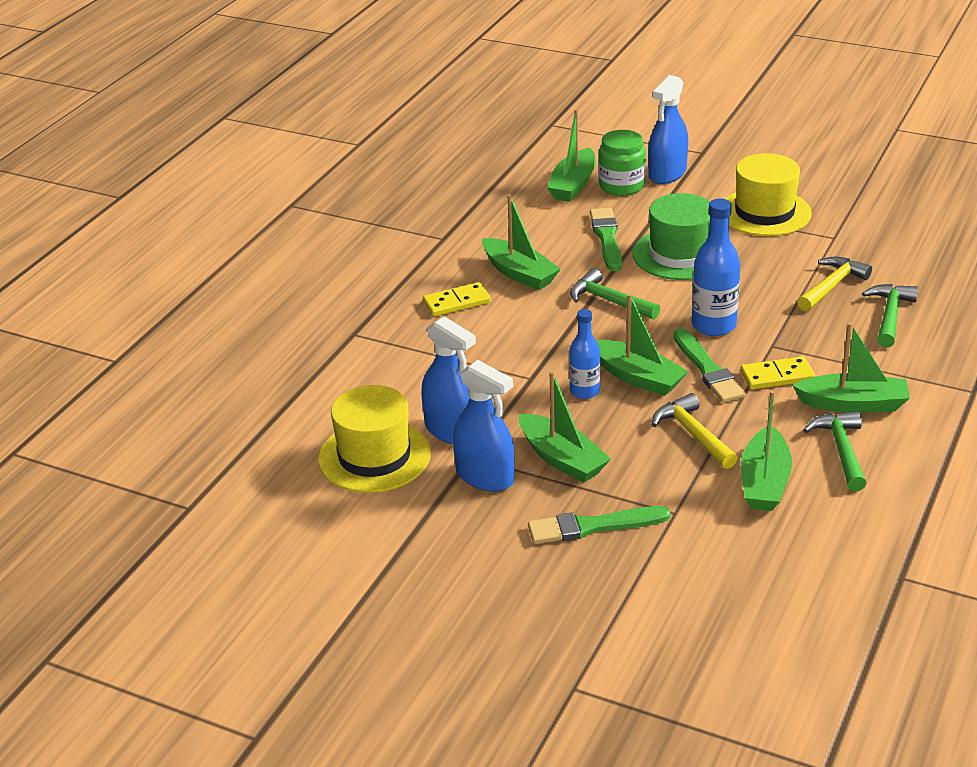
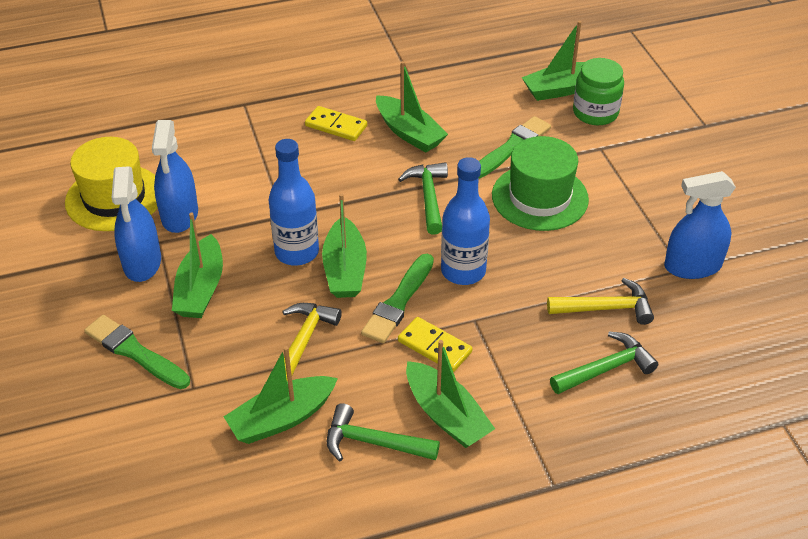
camera: 45 degrees right, 10 degrees up
(519, 273) = (409, 133): green boat -> green boat turned 45 degrees counterclockwise
(584, 391) = (297, 252): blue bottle -> blue bottle, size x1.56
(667, 173) = (646, 125): blue spray bottle -> blue spray bottle (692, 266)
(764, 212) = (664, 208): yellow hat -> none
(841, 450) = (373, 442): green hammer -> green hammer turned 120 degrees counterclockwise

